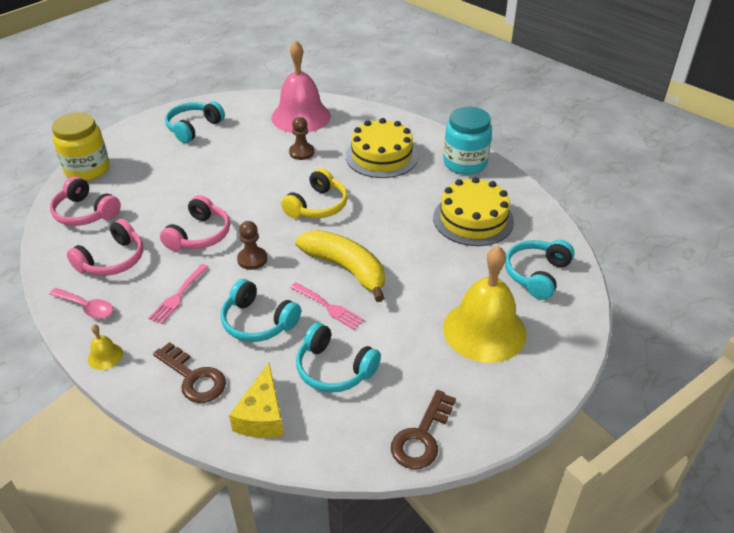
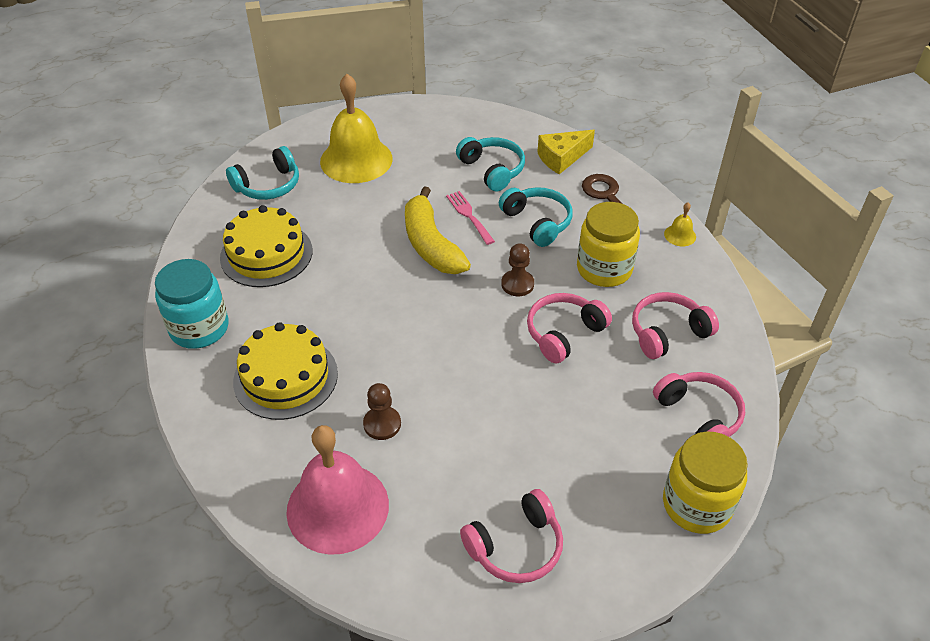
camera: 155 degrees left, 5 degrees up
(86, 307) = (697, 286): pink spoon -> none
(178, 296) = (604, 269): pink fork -> yellow jar
(194, 128) = (516, 546): turquoise headphones -> pink headphones
(262, 415) = (562, 158): yellow cheese -> yellow cheese turned 150 degrees counterclockwise
(317, 206) = (414, 327): yellow headphones -> none
(421, 436) = (457, 116): brown key -> none

